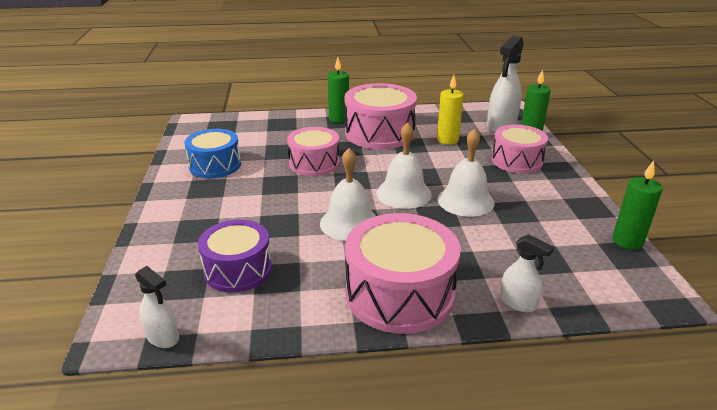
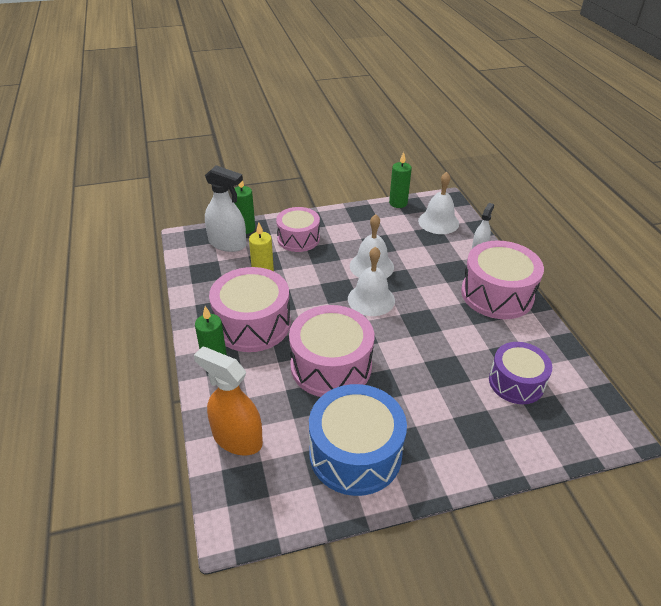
camera: 100 degrees left, 10 degrees up
(163, 337) = (604, 404): white spray bottle -> none
(215, 165) = (355, 453): blue drum -> blue drum, size x1.52
(259, 124) = (237, 438): none -> orange spray bottle
(314, 163) = (331, 366): pink drum -> pink drum, size x1.52
(349, 223) = (427, 327): white bell -> white bell (438, 222)

